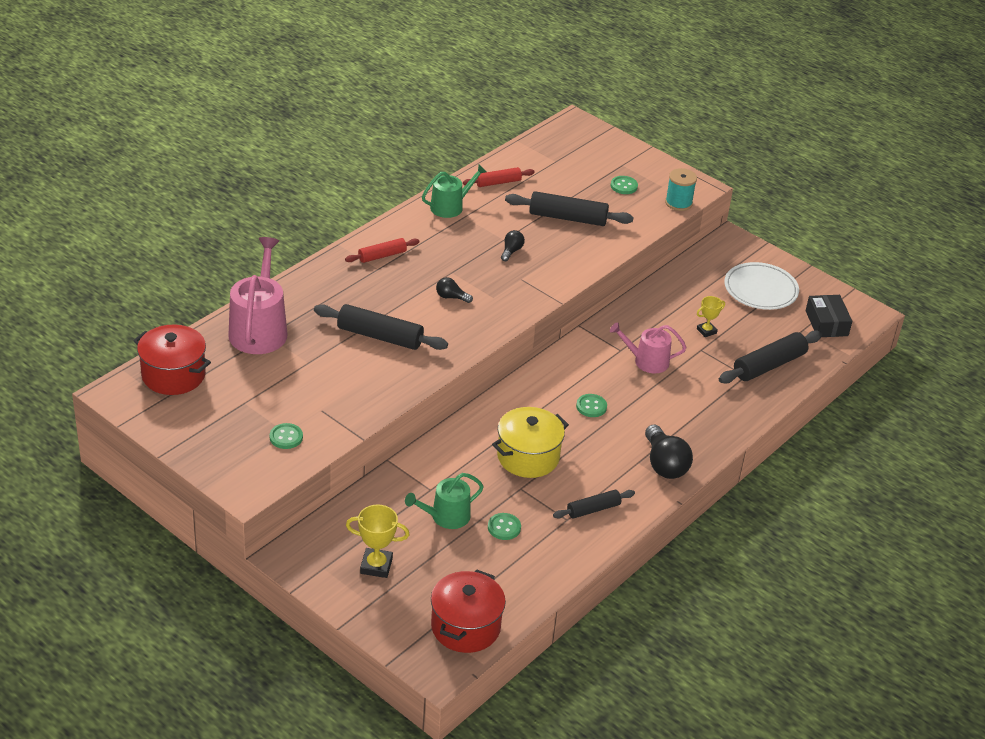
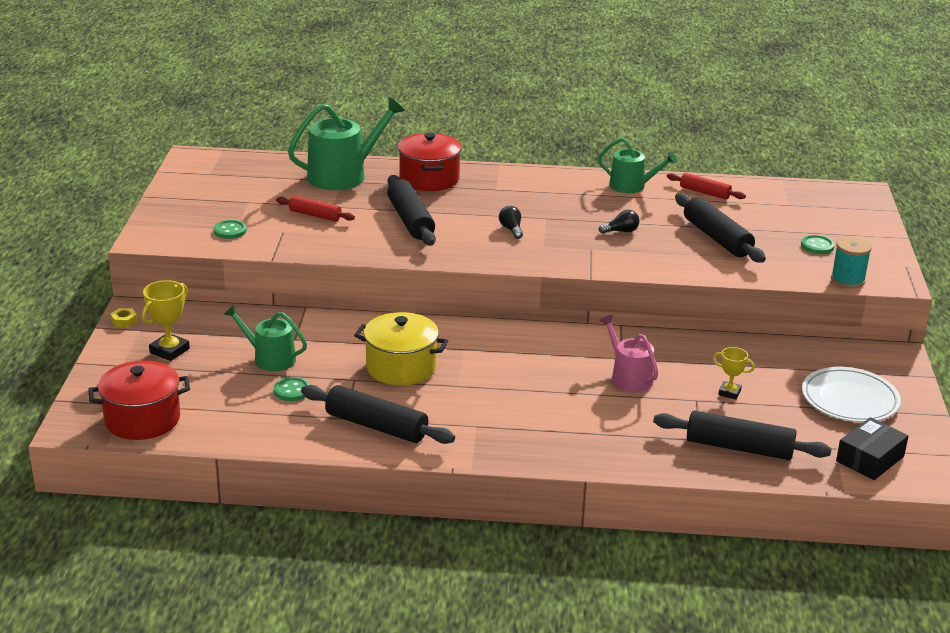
camera: 55 degrees right, 10 degrees down
(173, 375) = (242, 167): red pot -> red pot (429, 179)
(259, 329) = (343, 175): pink watering can -> green watering can
(299, 571) = (124, 321): none -> yellow nut
(376, 566) = (169, 351): yellow trophy -> yellow trophy turned 60 degrees clockwise
(382, 256) = (515, 184): red rolling pin -> red rolling pin (315, 215)
(591, 406) = (517, 373): green button -> none
(593, 509) = (376, 426): black rolling pin -> black rolling pin, size x1.67
(664, 464) = (494, 441): black light bulb -> none

